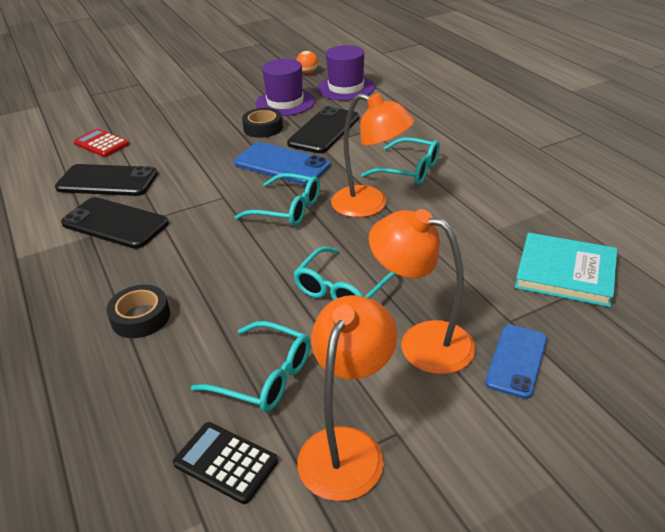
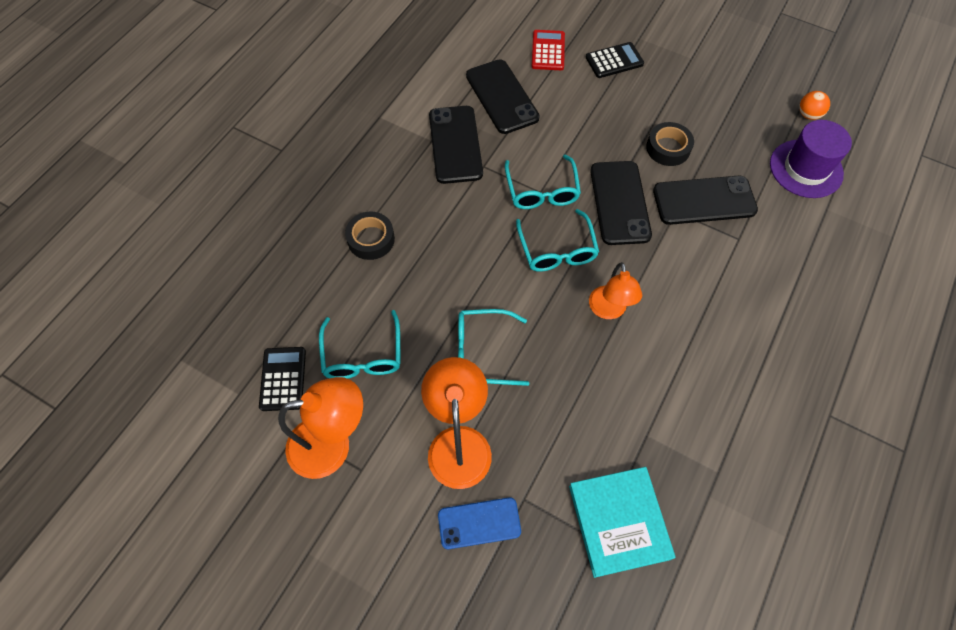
camera: 55 degrees right, 25 degrees up
(158, 120) = (614, 61): none -> black calculator
(282, 164) = (620, 203): blue phone -> black phone
(285, 102) = (729, 135): purple hat -> none
(370, 205) = (609, 310): orange lamp -> orange lamp, size x0.66
(409, 170) = (690, 312): turquoise glasses -> turquoise glasses (542, 190)

